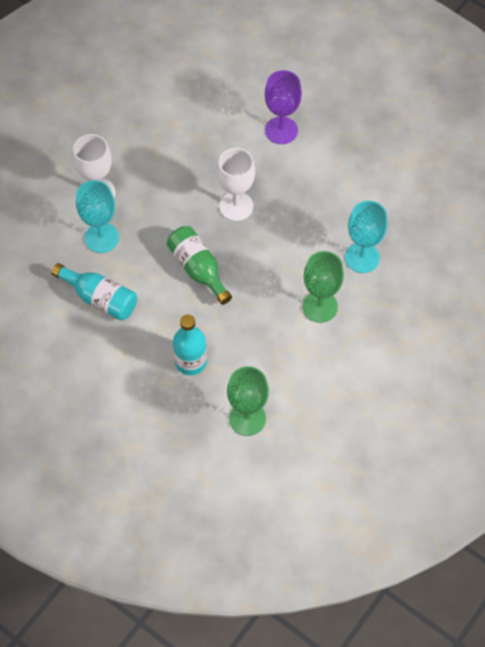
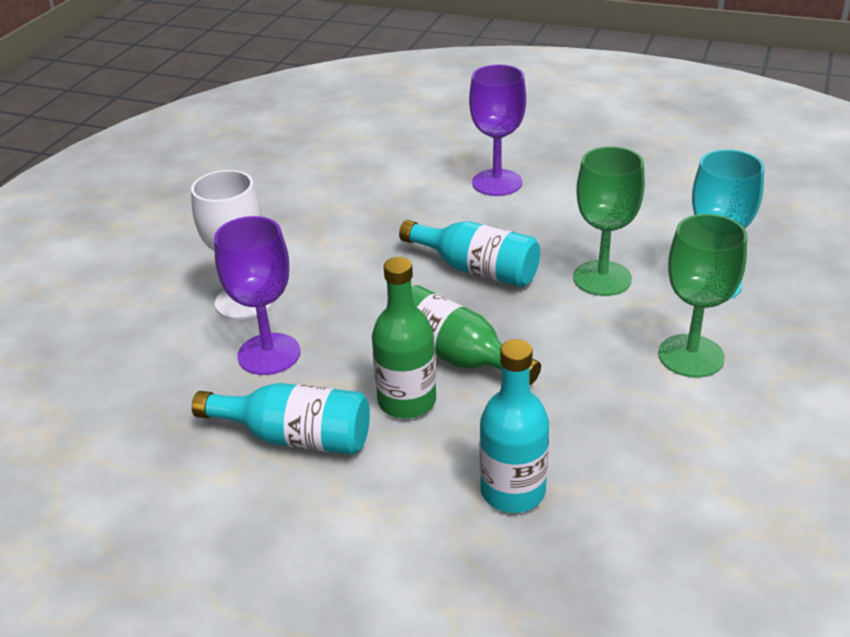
camera: 15 degrees left, 25 degrees down
(101, 238) = (269, 354): turquoise goblet -> purple goblet
(161, 292) = (407, 401): none -> green bottle
(236, 206) = (477, 269): white goblet -> turquoise bottle
(247, 418) = (677, 557): green goblet -> green goblet (602, 278)

